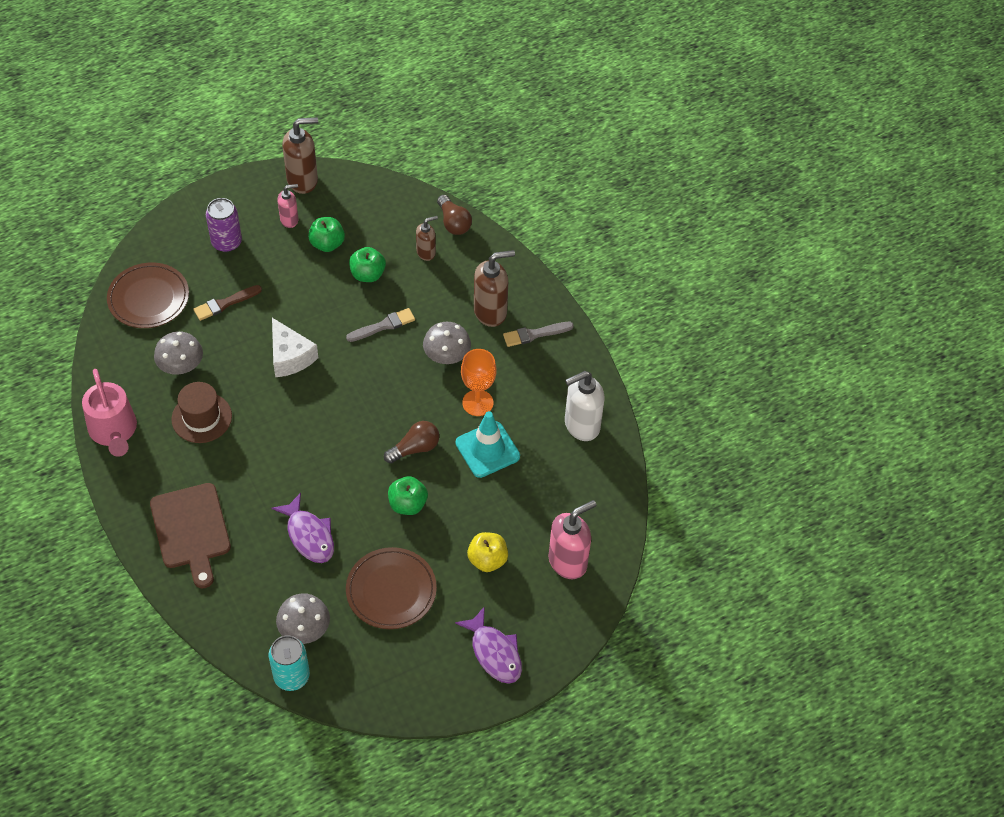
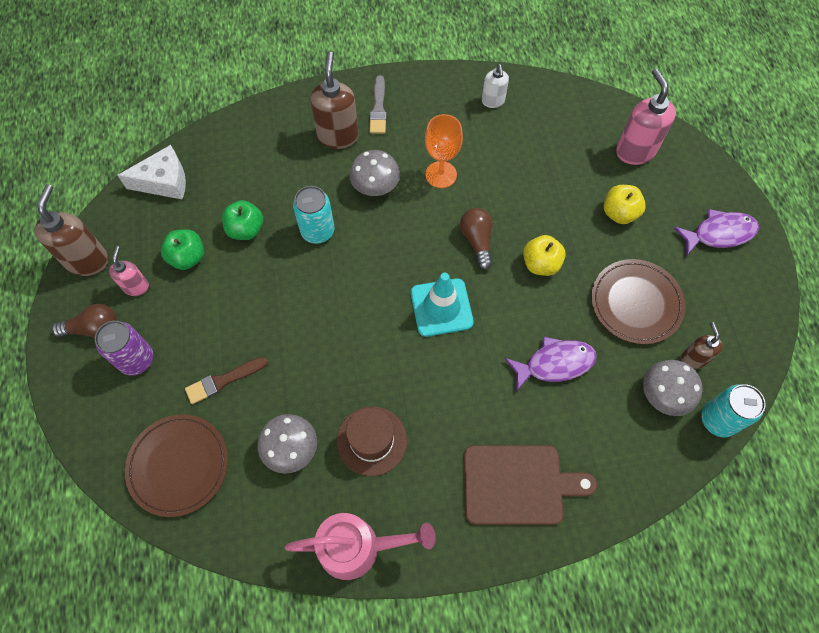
camera: 70 degrees left, 10 degrees up
(225, 304) = (223, 381): brown brush -> brown brush turned 75 degrees clockwise
(290, 356) = (323, 329): white cheese -> white cheese (164, 181)
(383, 325) = (317, 231): grey brush -> turquoise can
(407, 504) = (540, 264): green apple -> yellow apple
(426, 252) = (241, 170): brown soap dispenser -> brown soap dispenser (693, 359)
(453, 223) = (215, 137): brown light bulb -> brown light bulb (94, 328)
(487, 449) = (497, 181): turquoise traffic cone -> turquoise traffic cone (441, 307)
(581, 425) = (493, 101): white soap dispenser -> white soap dispenser, size x0.58

